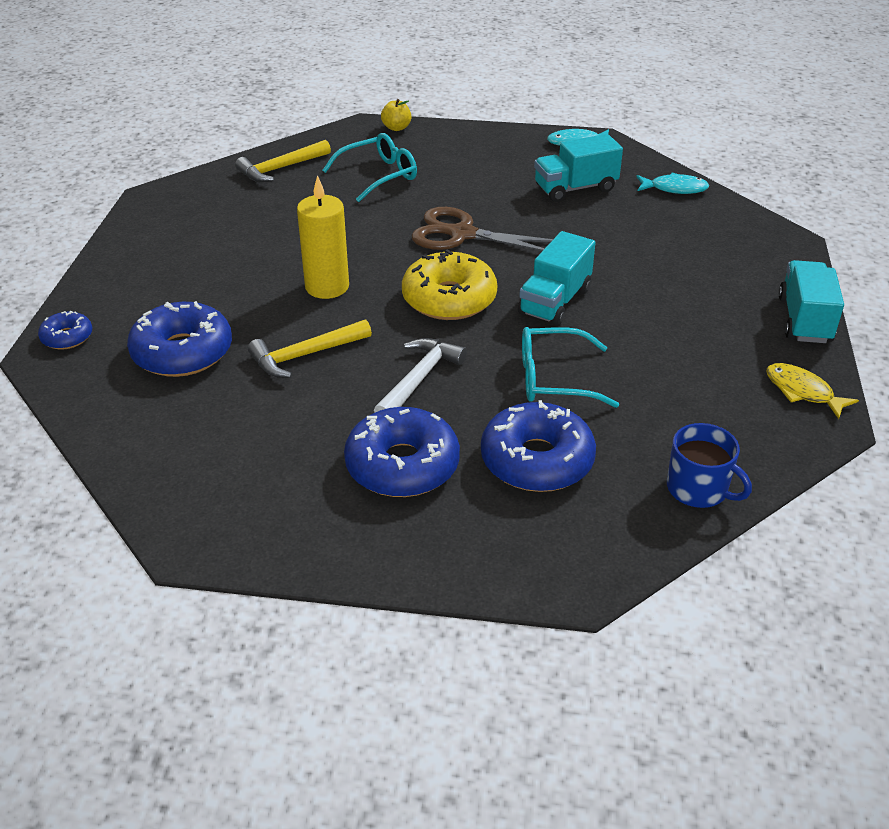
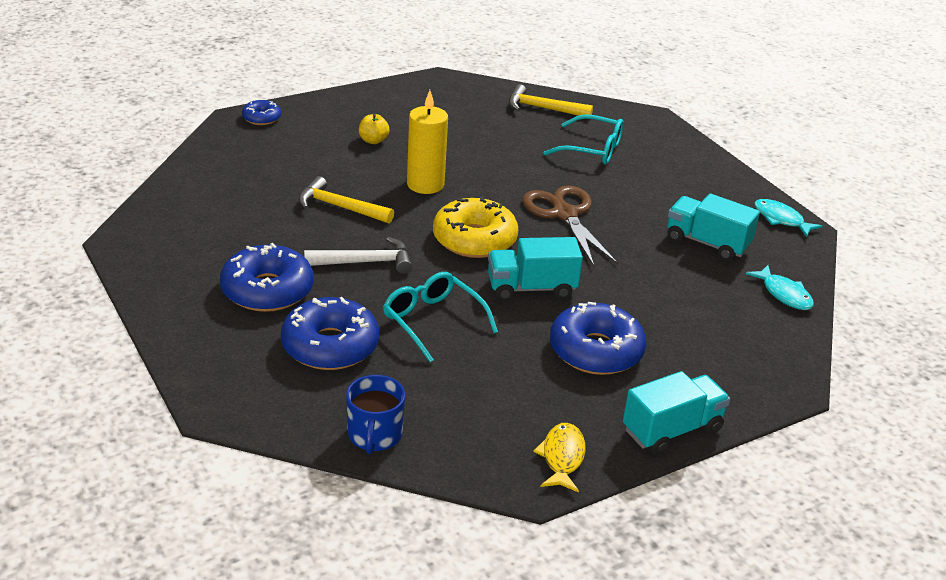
camera: 50 degrees right, 5 degrees down
(182, 352) = (291, 162): blue donut -> blue donut (596, 351)
(396, 128) = (670, 131): yellow apple -> yellow apple (373, 140)

